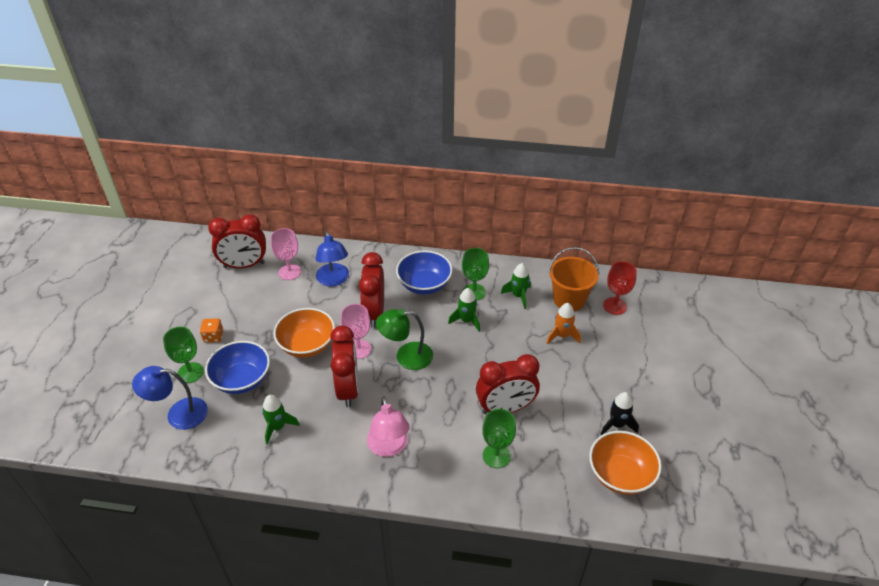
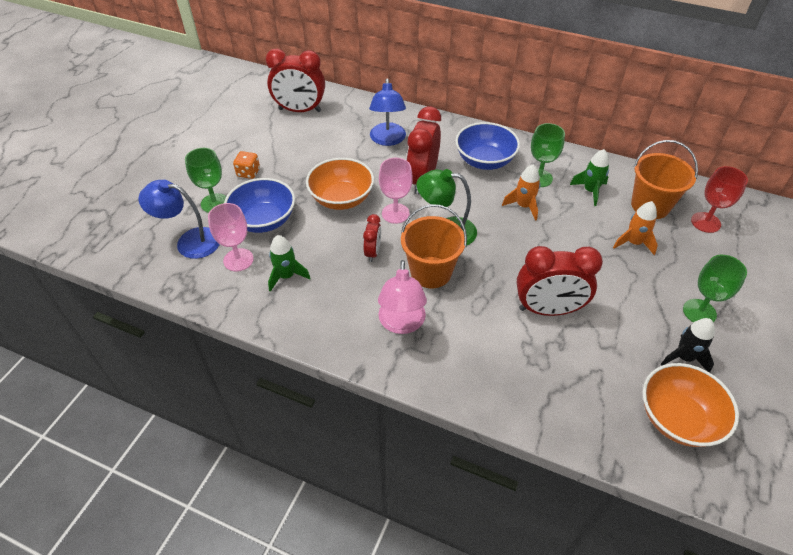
camera: 15 degrees right, 5 degrees up
(289, 272) = (344, 124): pink goblet -> pink goblet (238, 260)
(348, 389) = (373, 252): red clock -> red clock, size x0.51
(402, 396) = (431, 272): none -> orange bucket
(466, 321) = (523, 206): green rocket -> orange rocket
(496, 456) = (525, 361): green goblet -> green goblet (699, 312)

